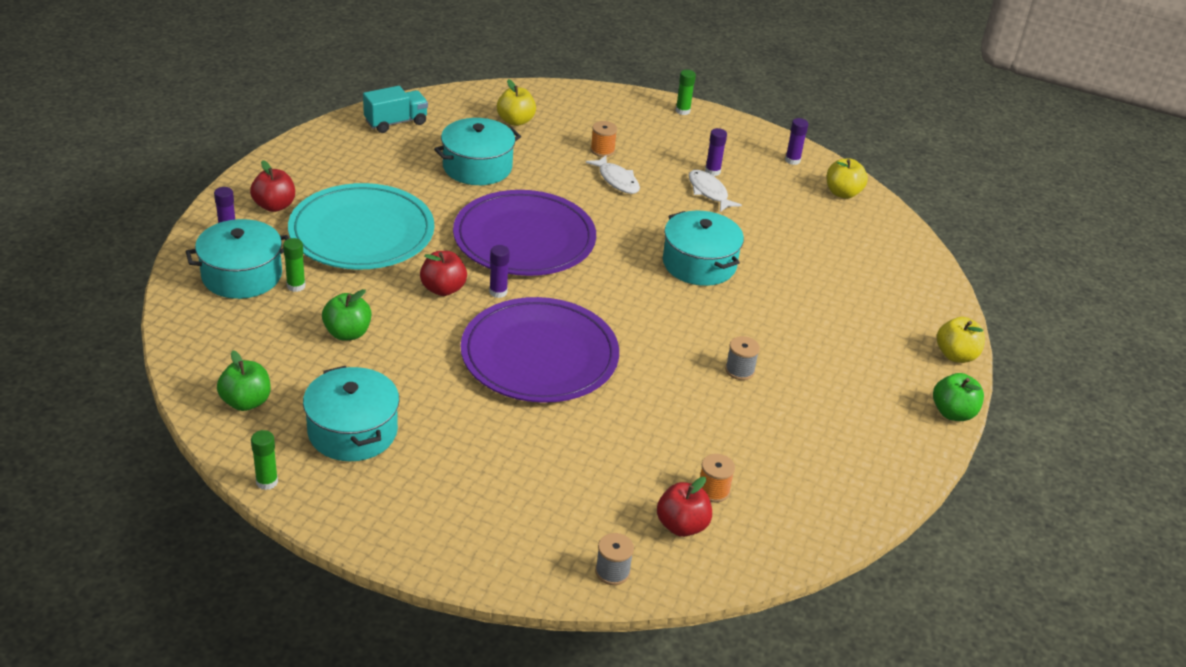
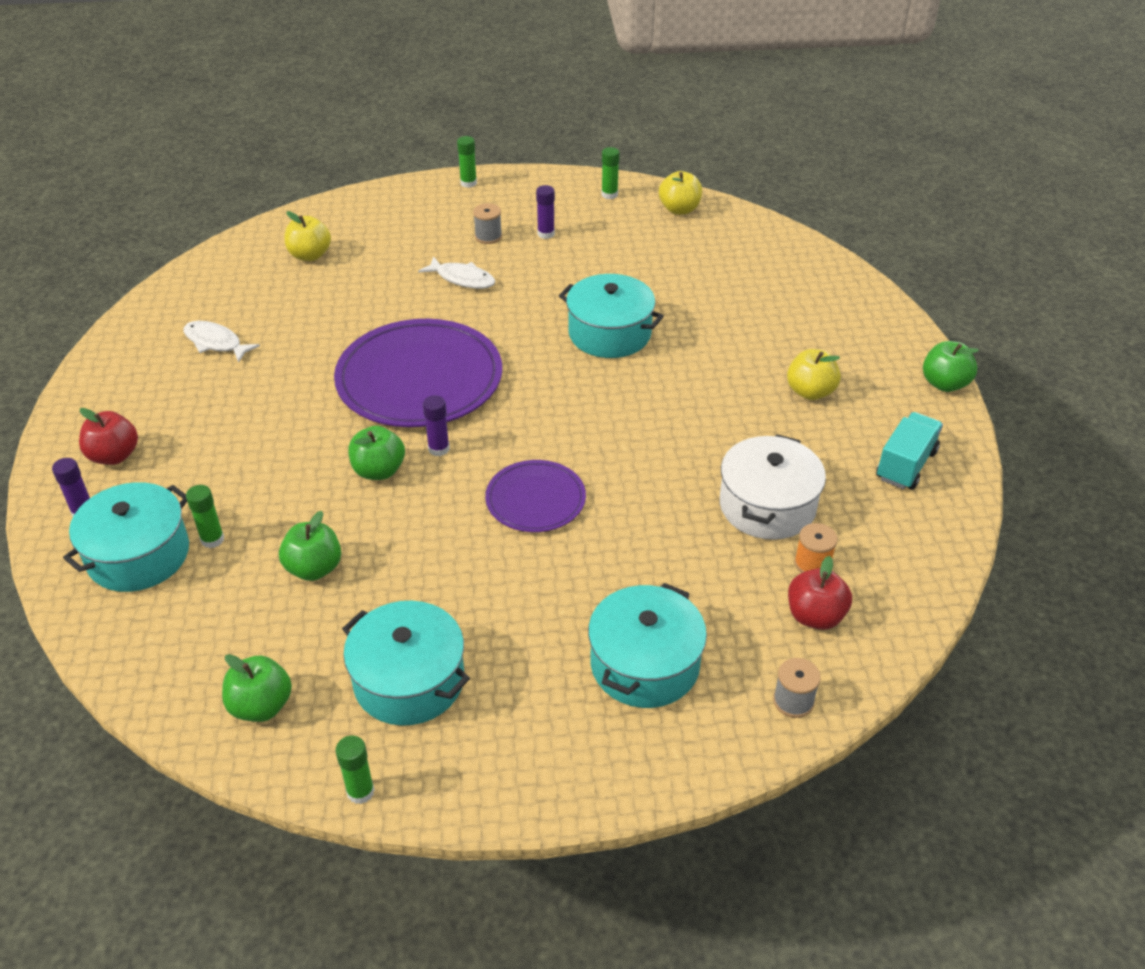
camera: 25 degrees left, 5 degrees up
(362, 232) = (239, 445): turquoise plate -> none
(396, 122) = (181, 305): turquoise truck -> turquoise truck (905, 465)
(443, 289) = (379, 471): red apple -> green apple
(477, 167) = (308, 320): turquoise pot -> turquoise pot (644, 664)
(539, 355) = (535, 499): purple plate -> purple plate, size x0.54
(602, 150) = (423, 253): orange spool -> none
(709, 192) = (559, 256): white fish -> white fish (216, 343)
(714, 436) = (767, 506): none -> white pot
(739, 370) = (734, 427): grey spool -> grey spool (488, 236)
(792, 160) = (609, 194): purple glue stick -> green glue stick
(956, 355) = (901, 327): yellow apple -> yellow apple (810, 392)

